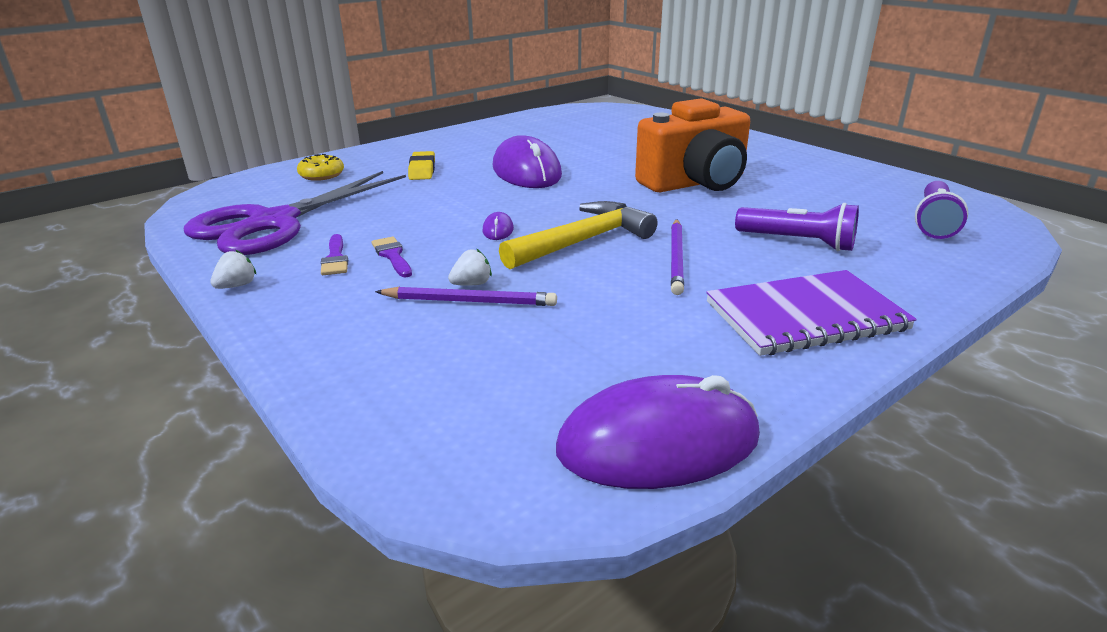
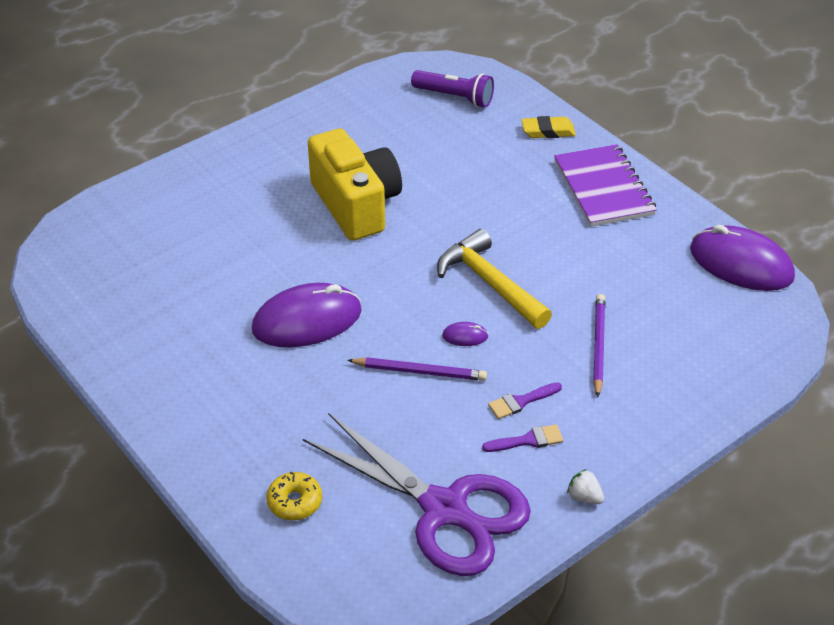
camera: 90 degrees left, 15 degrees up
(422, 170) = (290, 408): yellow eraser -> yellow eraser (548, 131)
(472, 284) = (571, 346): white strawberry -> none
(658, 443) = (741, 263): purple mouse -> purple mouse turned 45 degrees counterclockwise
(676, 258) = (521, 234): purple pencil -> purple pencil (419, 371)
(695, 183) = (356, 204): orange camera -> yellow camera
(797, 242) = (490, 169): purple flashlight -> none

